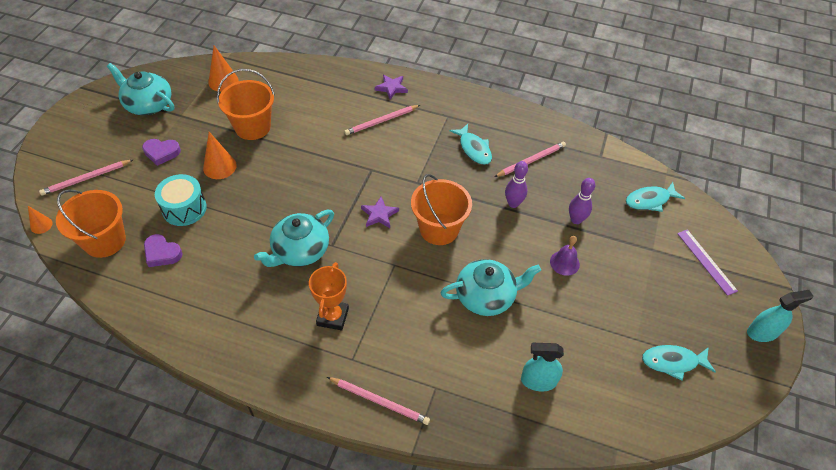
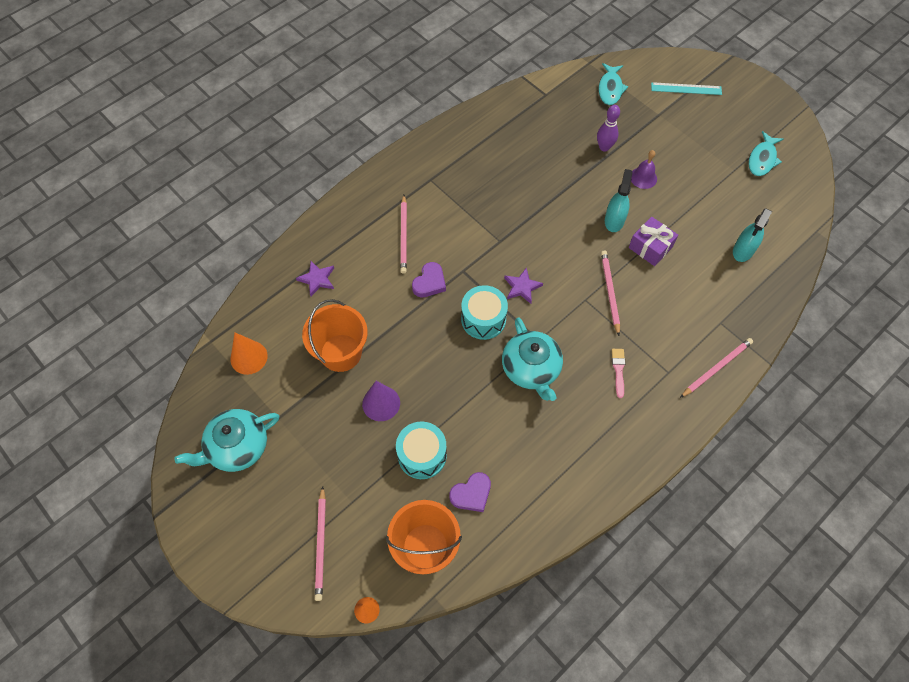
camera: 60 degrees left, 10 degrees up
(161, 153) = (326, 454): purple heart -> purple heart (429, 282)
(219, 166) = (381, 403): orange cone -> purple cone
(331, 200) = (483, 319): none -> turquoise drum
(333, 317) = (618, 370): orange trophy -> pink brush
(391, 88) = (362, 207): purple star -> purple star (317, 279)
(439, 229) = (563, 248): orange bucket -> none
(474, 149) = (484, 179): turquoise fish -> none
(486, 296) = (650, 247): turquoise teapot -> purple gift
(513, 203) = (564, 181): purple bowling pin -> none
(531, 161) = (523, 144): pink pencil -> pink pencil (609, 292)
(706, 261) = (686, 89): purple ruler -> turquoise ruler
(762, 332) = (761, 94): turquoise spray bottle -> turquoise spray bottle (614, 220)

